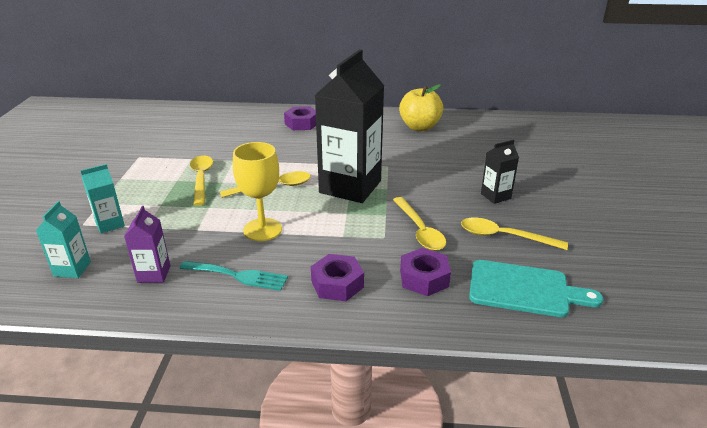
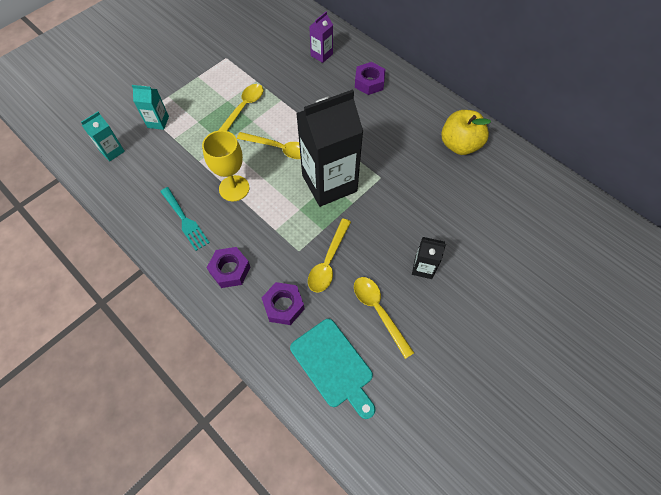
camera: 40 degrees right, 30 degrees up
(154, 274) = (146, 186): purple carton -> purple carton (321, 55)

